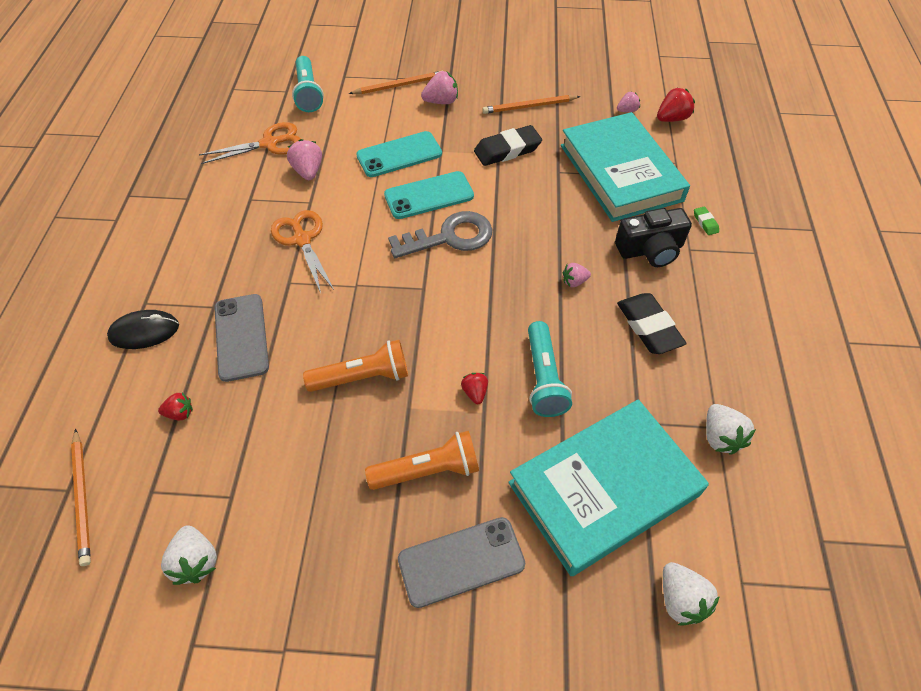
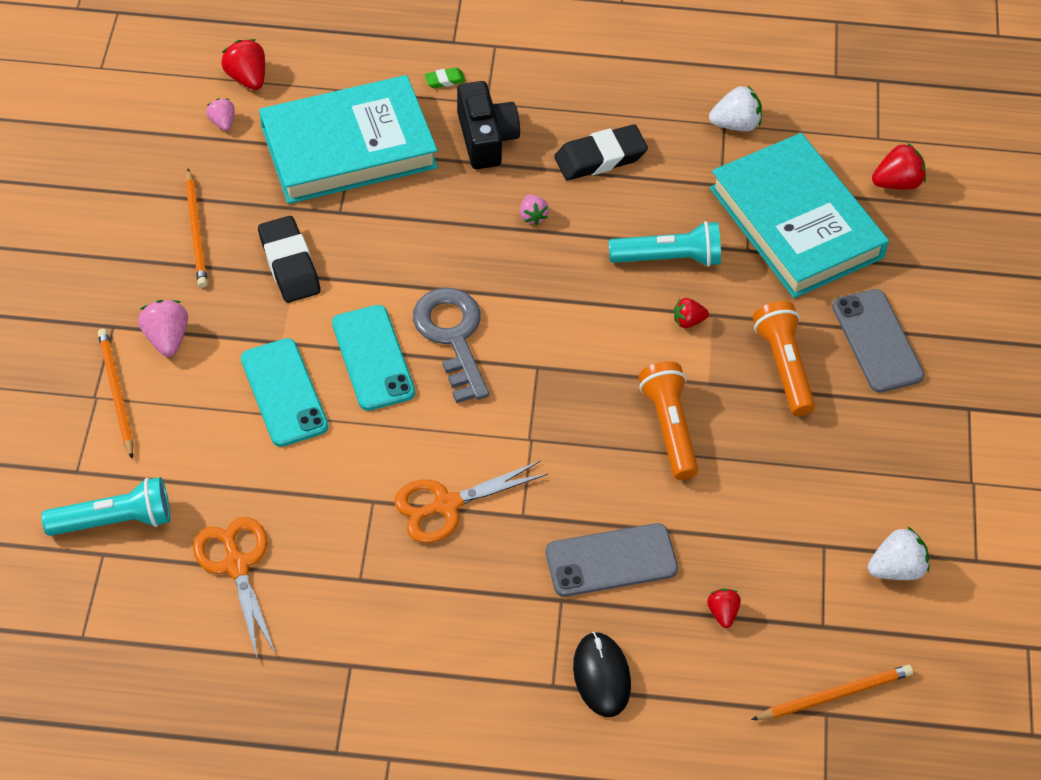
camera: 90 degrees left, 0 degrees up
(308, 171) = (307, 507): pink strawberry -> none
(680, 600) = (897, 183): white strawberry -> red strawberry

